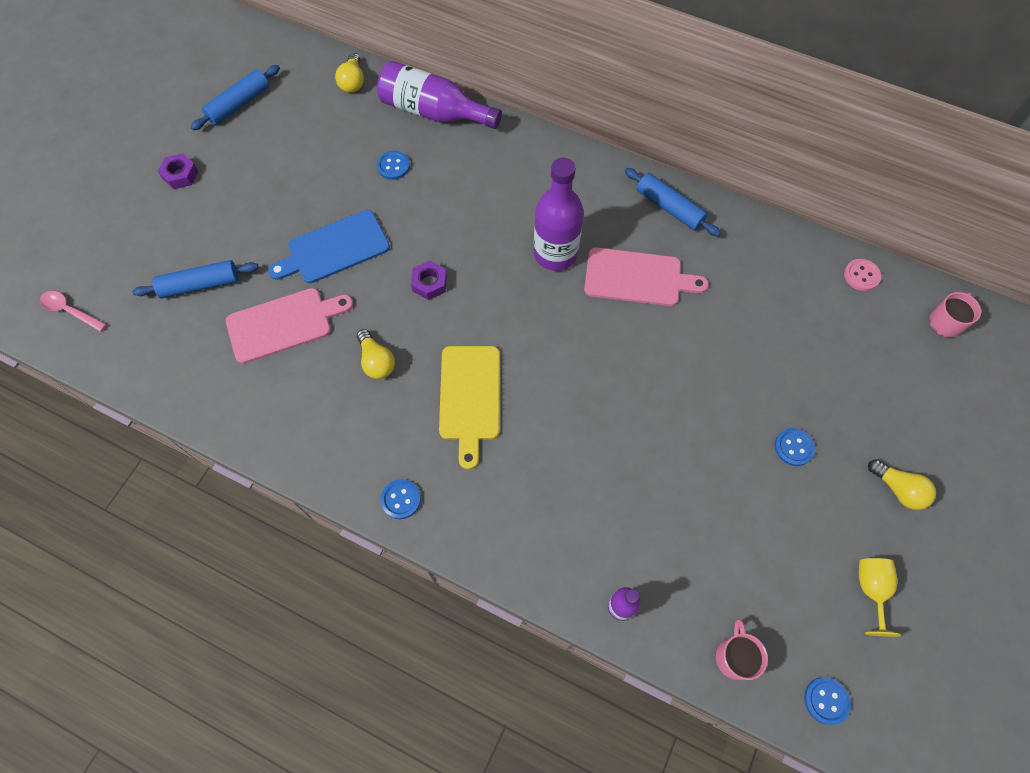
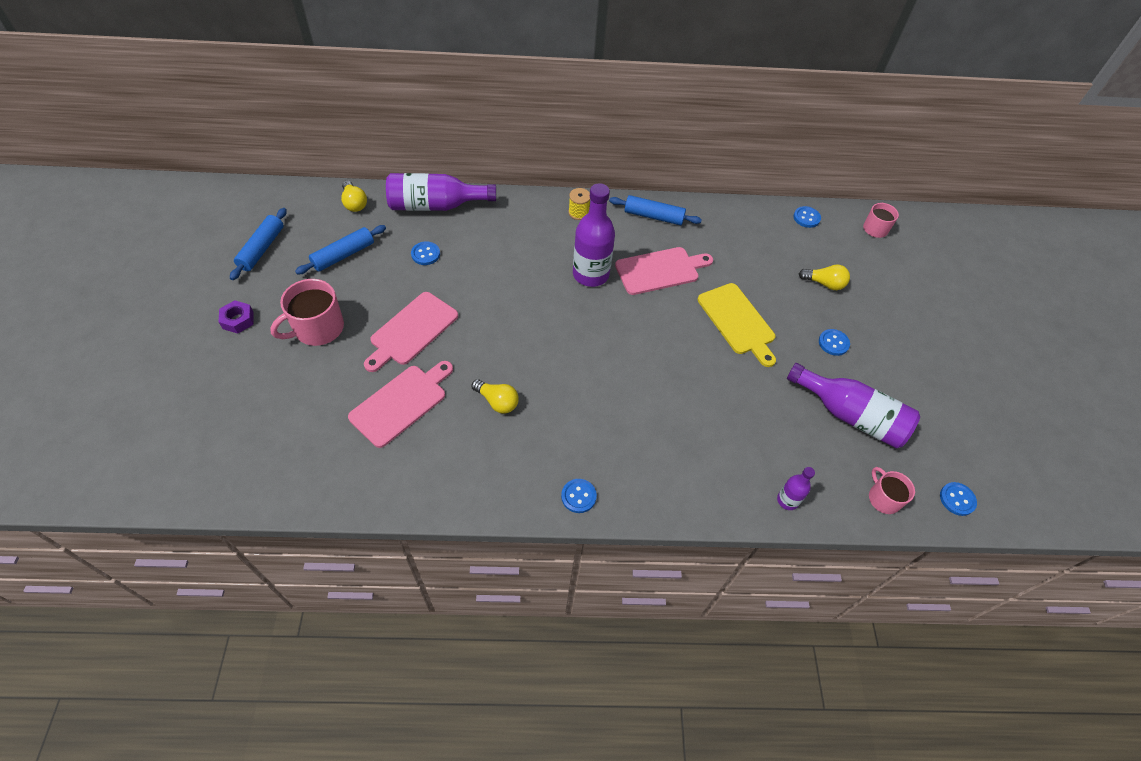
camera: 30 degrees left, 10 degrees down
(70, 311) = (190, 466): pink spoon -> none
(200, 285) = (307, 400): blue rolling pin -> blue rolling pin (343, 255)
(247, 211) = (318, 328): none -> pink mug
(334, 249) = (411, 331): blue cutting board -> pink cutting board
(429, 283) = (506, 329): purple nut -> none
(470, 397) = (587, 399): yellow cutting board -> yellow cutting board (737, 321)
(584, 173) = (578, 212): none -> yellow spool
(758, 543) = (850, 416): none -> purple bottle
(861, 275) = (806, 218): pink button -> blue button
(871, 590) = (938, 414): yellow goblet -> none
(898, 489) = (913, 343): yellow light bulb -> yellow light bulb (824, 283)

